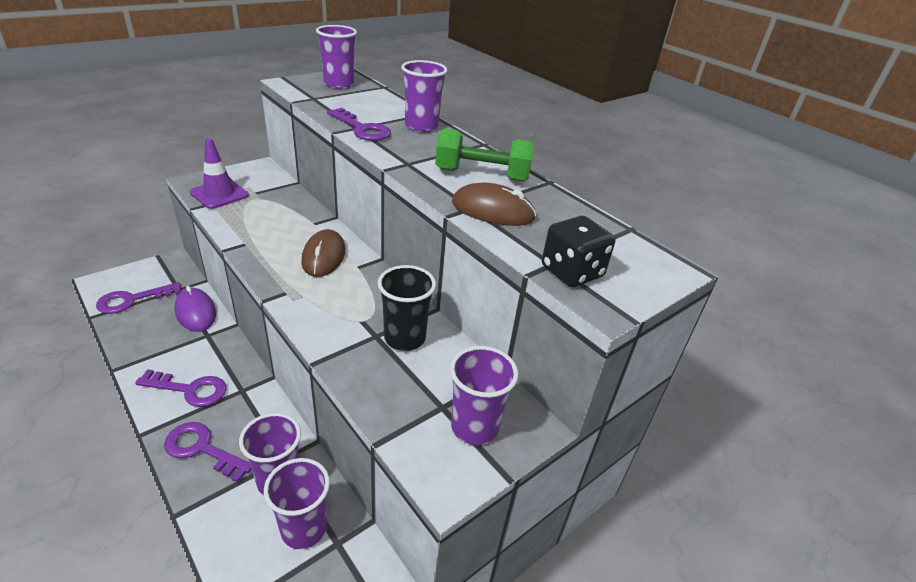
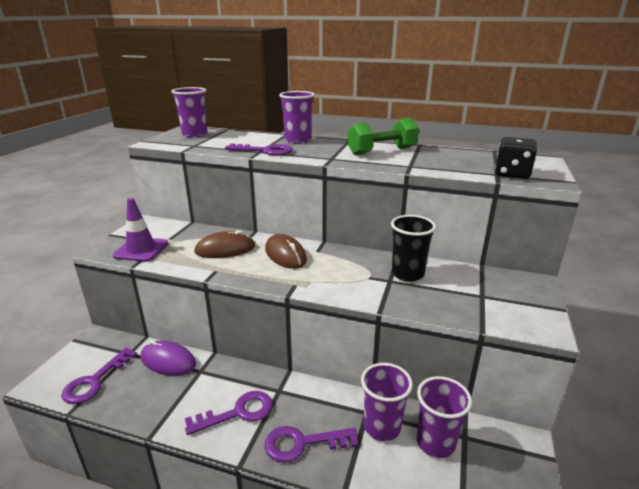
camera: 30 degrees left, 10 degrees down
(474, 427) = (512, 296): purple cup -> none
(493, 210) = (423, 163): brown mouse -> brown mouse (225, 249)

